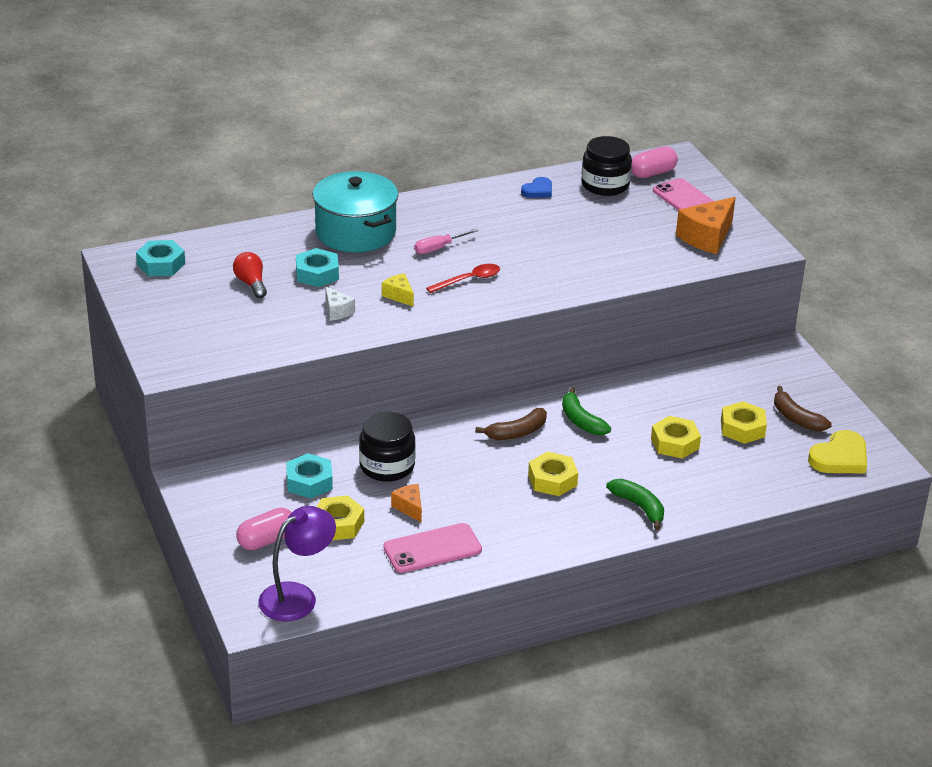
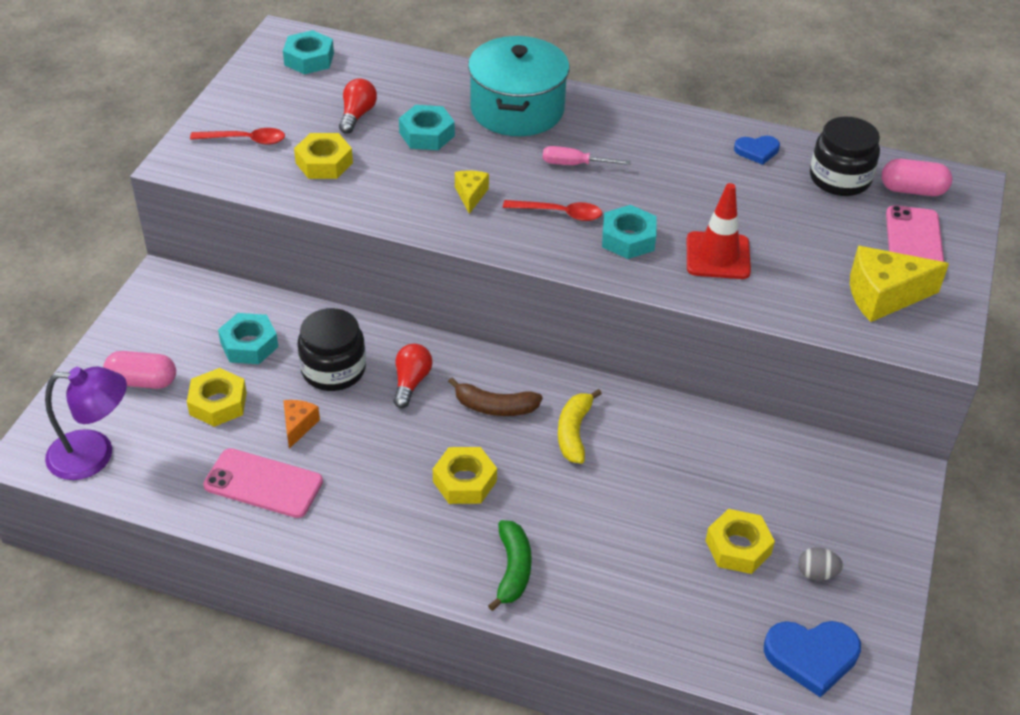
camera: 40 degrees right, 10 degrees up
(195, 334) = (245, 140): none -> red spoon
(337, 311) = (394, 182): white cheese -> none
(447, 447) = (411, 382): none -> red light bulb
(529, 274) = (628, 239): none -> turquoise nut
(581, 421) = (574, 432): green banana -> yellow banana
(592, 259) = (718, 256): none -> red traffic cone
(675, 443) = (641, 518): yellow nut -> yellow nut (324, 163)
(707, 237) = (883, 296): orange cheese -> yellow cheese
(796, 418) = (816, 573): brown banana -> grey egg
(840, 457) = (812, 656): yellow heart -> blue heart

